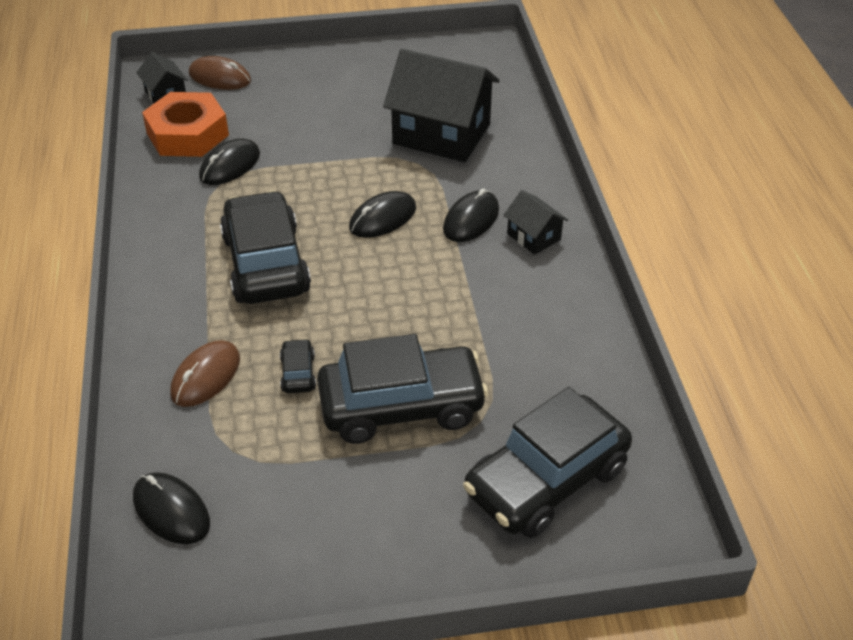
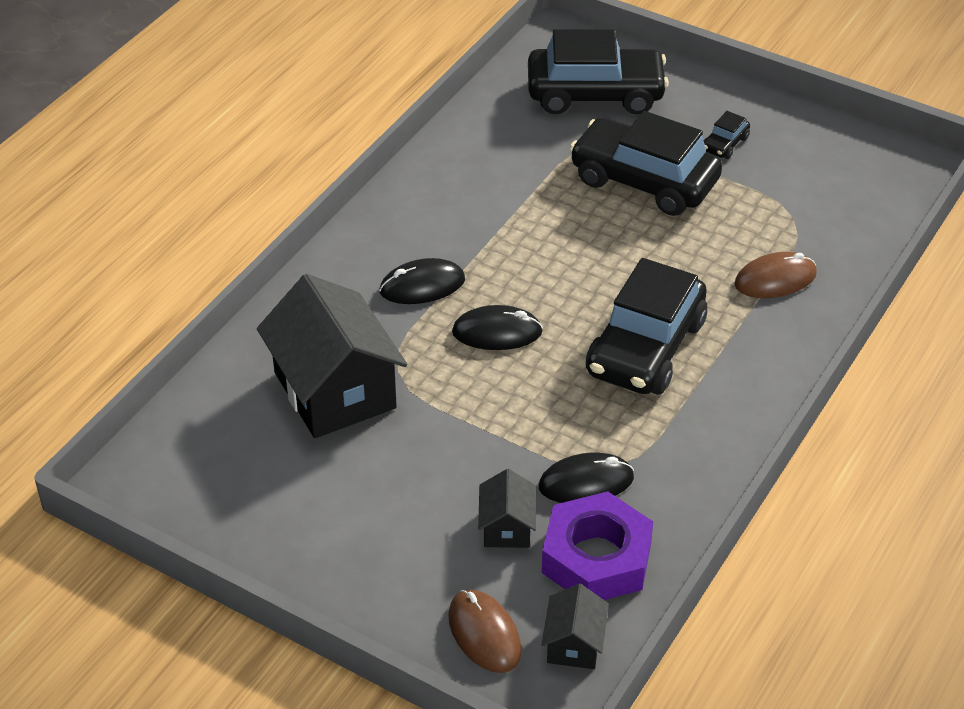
camera: 140 degrees left, 0 degrees up
(171, 511) = (865, 204): black mouse -> none
(187, 134) = (596, 558): orange nut -> purple nut
(298, 373) = (699, 243): black car -> black car (725, 144)
(533, 237) = (390, 241): black house -> black house (507, 527)

